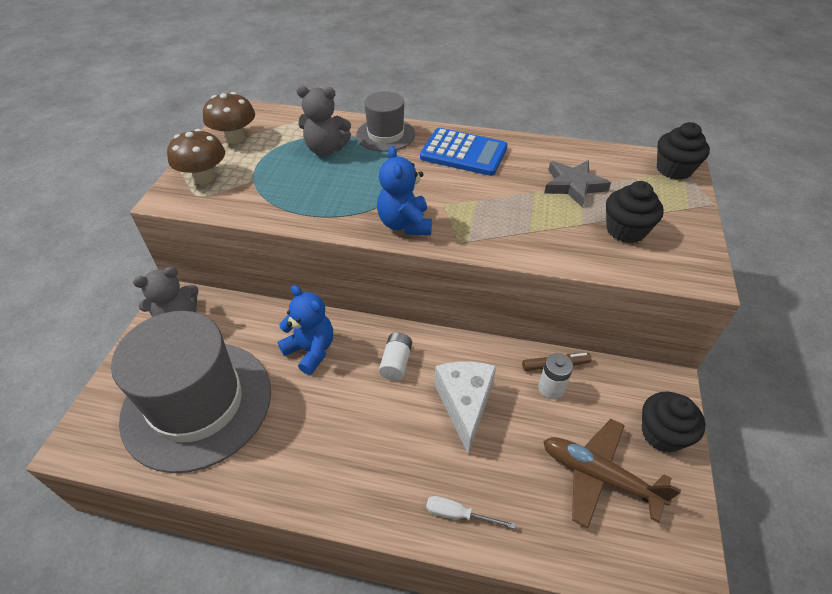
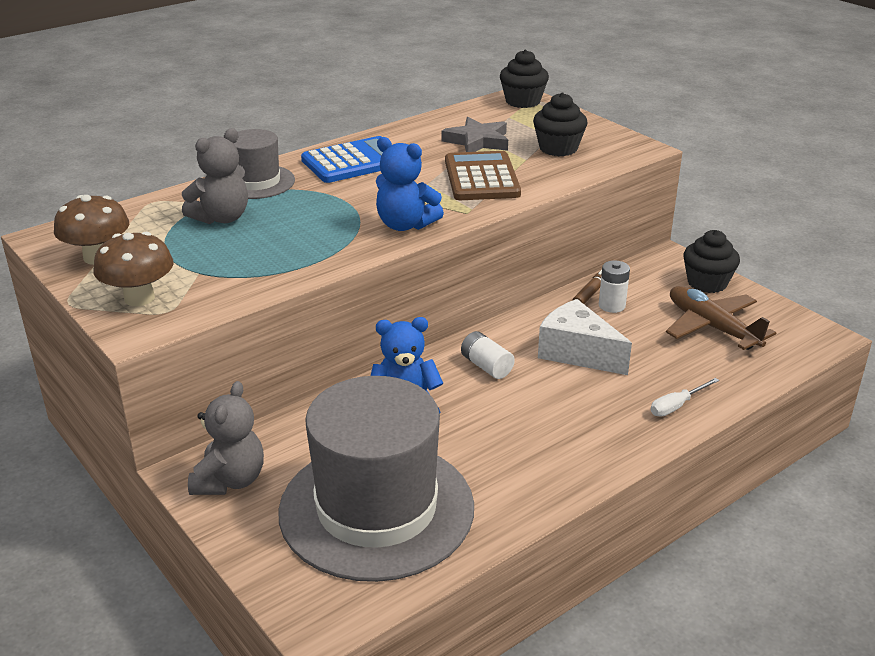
camera: 50 degrees left, 15 degrees down
(520, 219) = (482, 178): none -> brown calculator
(598, 476) = (712, 327): brown plane -> brown plane turned 75 degrees clockwise

